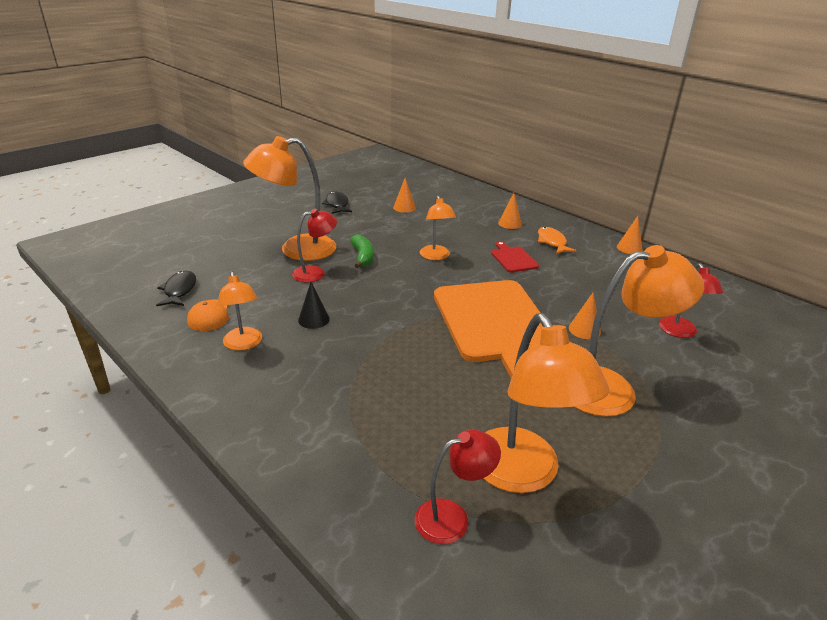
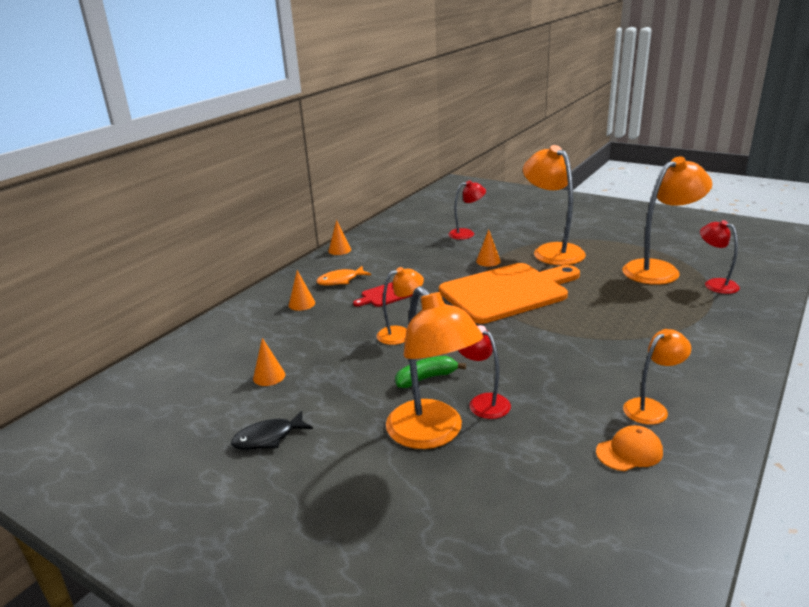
camera: 100 degrees left, 5 degrees down
(179, 290) = (601, 503): black fish -> none
(313, 319) = (574, 378): black cone -> none

